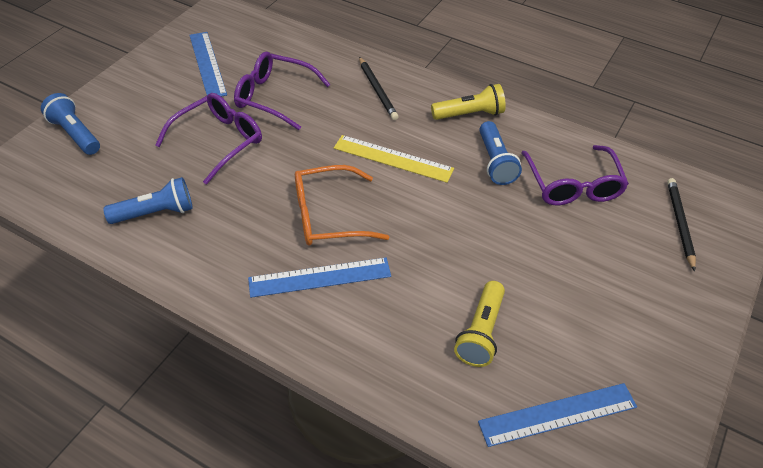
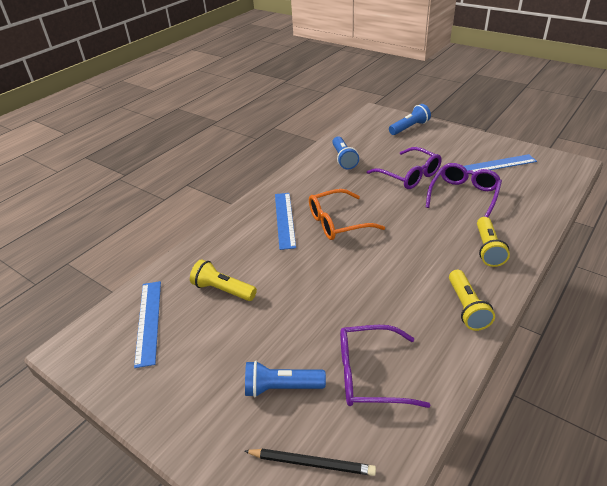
camera: 100 degrees right, 10 degrees down
(328, 216) = (337, 222): orange glasses -> orange glasses turned 105 degrees counterclockwise
(377, 90) = (488, 249): black pencil -> yellow flashlight
(393, 158) = (399, 255): yellow ruler -> none
(495, 162) = (399, 319): blue flashlight -> blue flashlight (281, 387)

